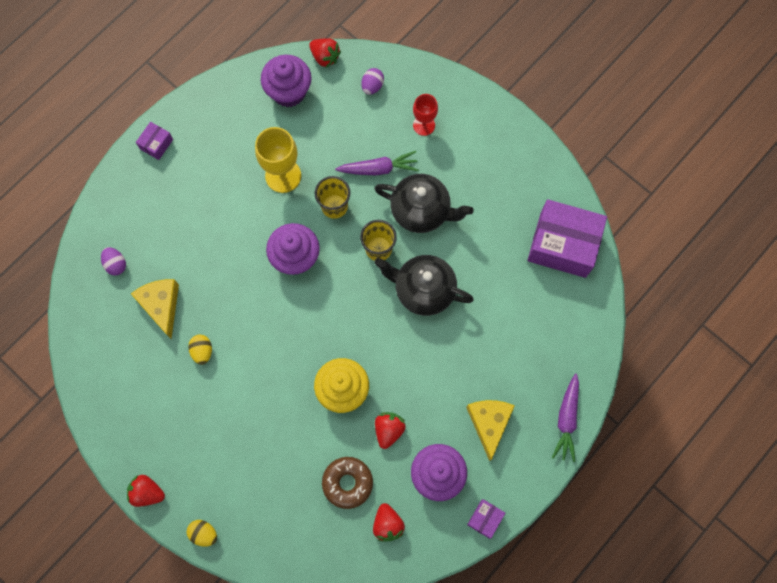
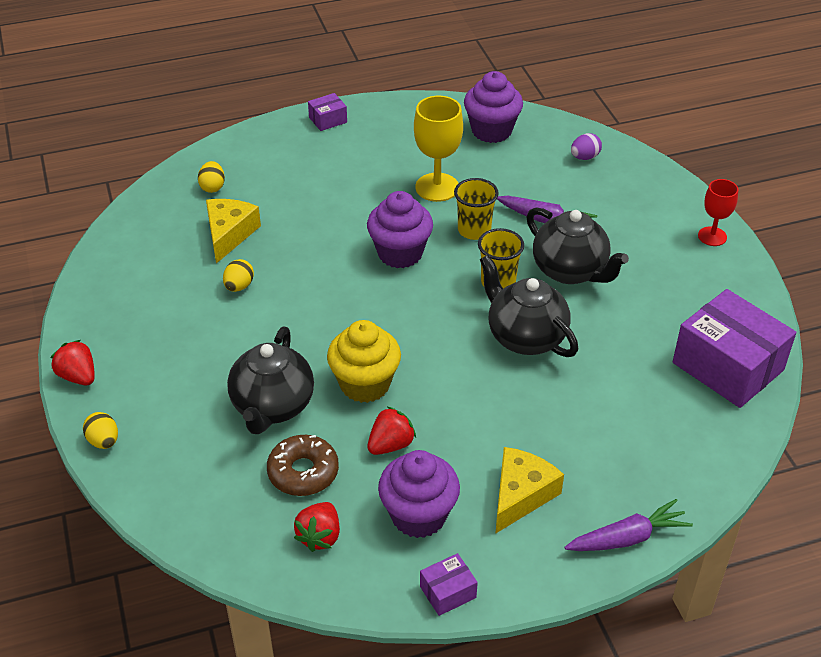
camera: 30 degrees right, 30 degrees down
(116, 264) = (212, 187): purple egg -> yellow egg
(295, 443) = (272, 407): none -> black teapot
(325, 57) = (549, 120): red strawberry -> none
(424, 125) = (622, 205): red goblet -> red goblet (712, 236)
(566, 419) = (627, 538): purple carrot -> purple carrot turned 150 degrees counterclockwise

